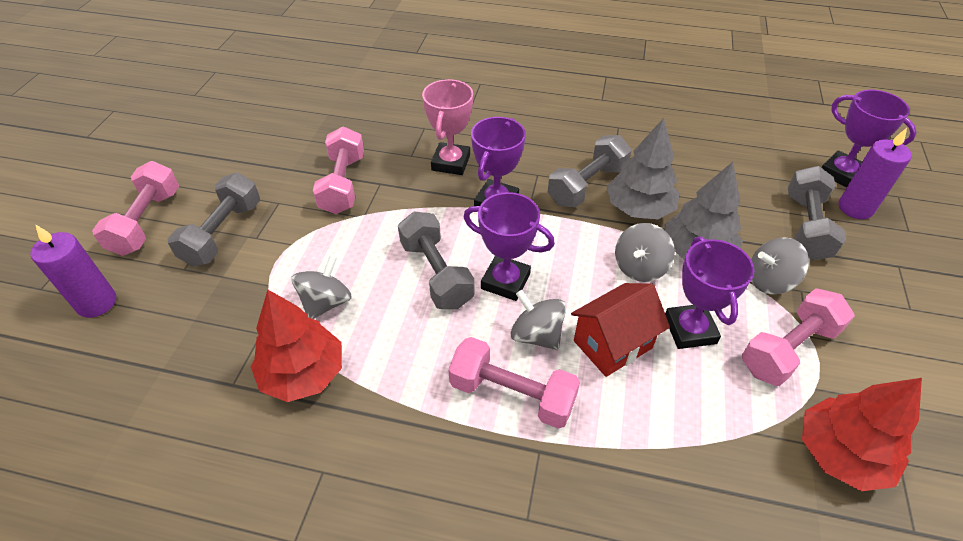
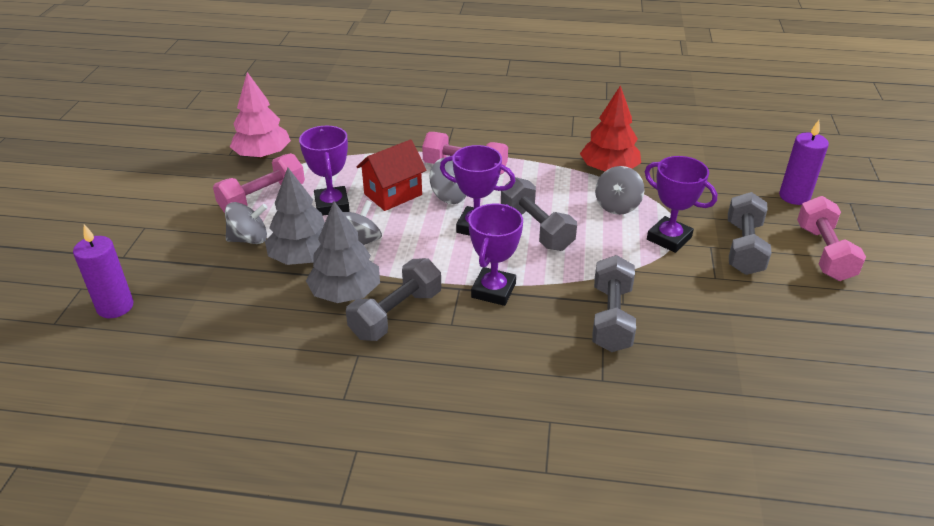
camera: 175 degrees right, 10 degrees down
(343, 184) = (661, 300): pink dumbbell -> none
(451, 162) = (553, 332): pink trophy -> none
(806, 227) = (182, 285): grey dumbbell -> grey dumbbell (611, 318)
(840, 454) = (263, 155): red tree -> pink tree
(841, 173) = (95, 347): purple trophy -> purple trophy (669, 238)

